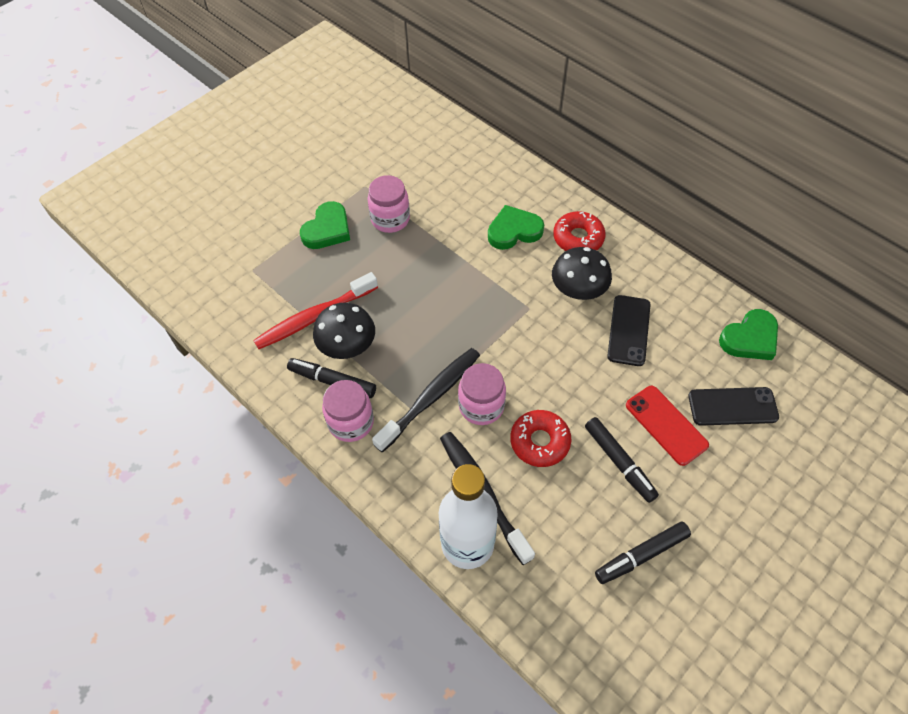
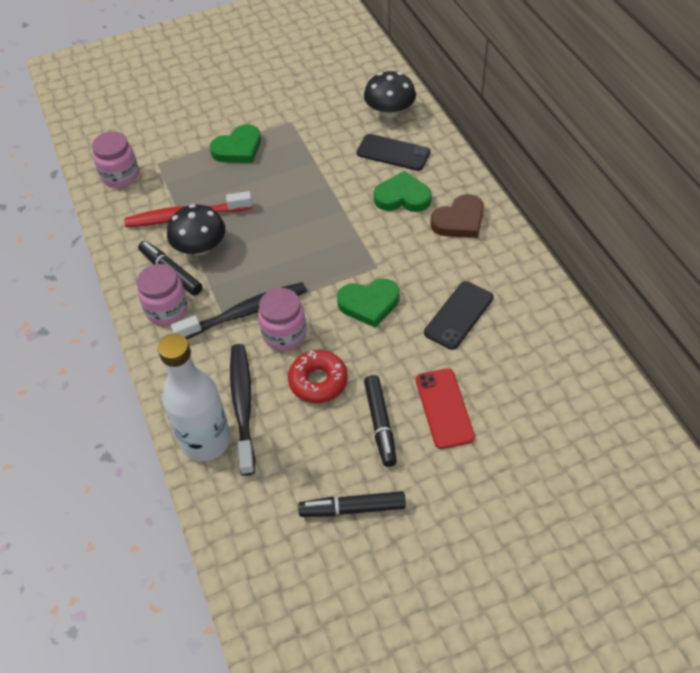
camera: 25 degrees right, 5 degrees down
(390, 219) = (297, 155): pink jar -> pink jar (120, 176)
(578, 238) = (459, 221): red donut -> brown heart
(578, 289) = (433, 265): black mushroom -> black mushroom (389, 111)
(732, 407) = (519, 415): black phone -> black phone (393, 153)
(750, 338) = (575, 361): green heart -> green heart (369, 304)

